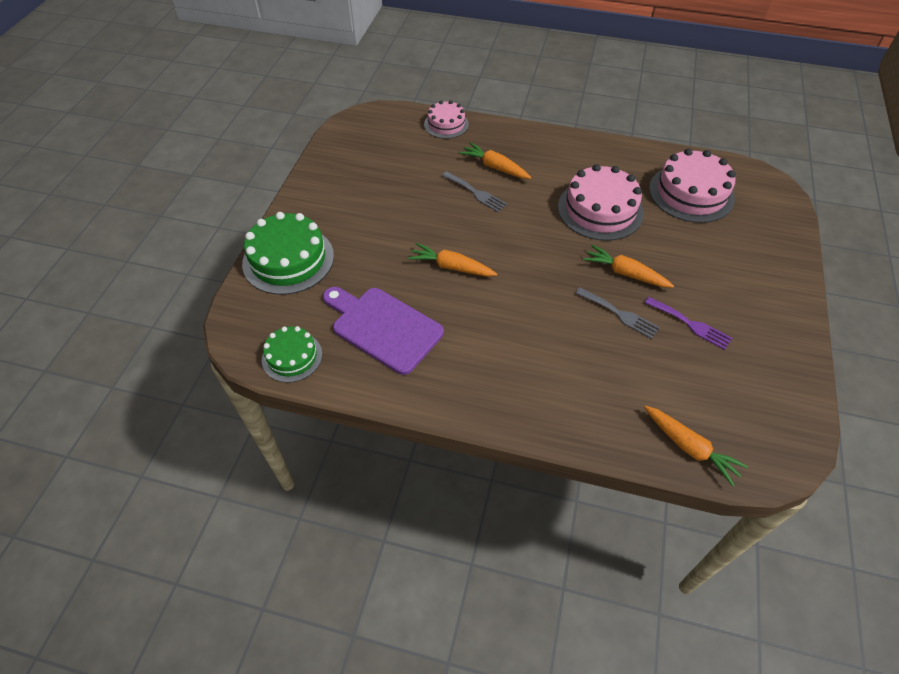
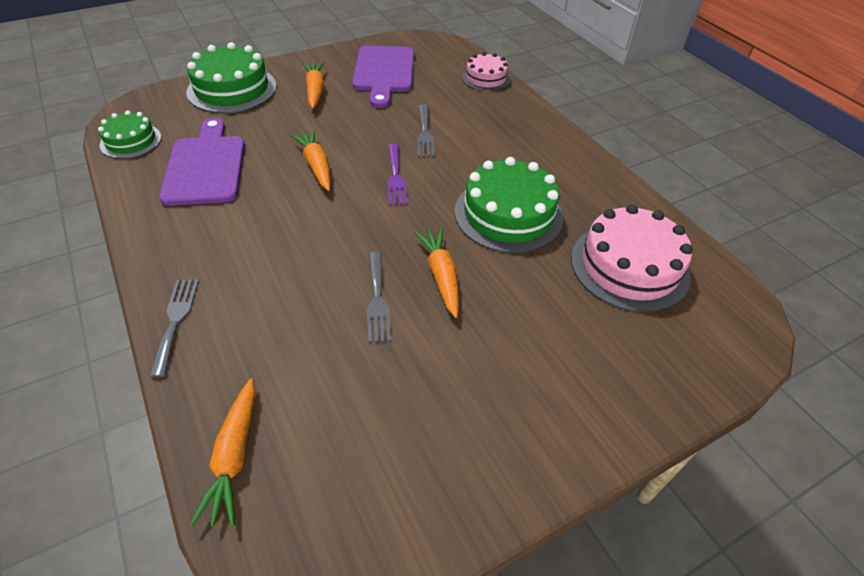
camera: 45 degrees right, 5 degrees down
(374, 166) = (384, 72): none -> purple cutting board
(495, 167) = (472, 127): orange carrot -> orange carrot (315, 90)
(546, 424) = (175, 320): none -> grey fork
(600, 210) = (508, 214): pink cake -> green cake
(690, 324) = (425, 365): purple fork -> purple fork (395, 177)

